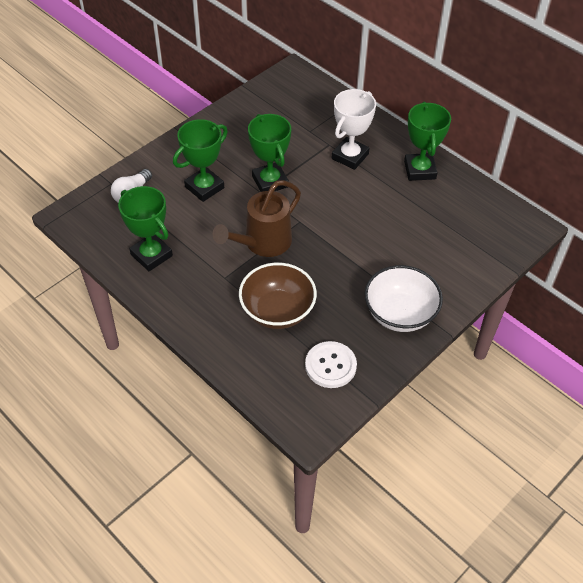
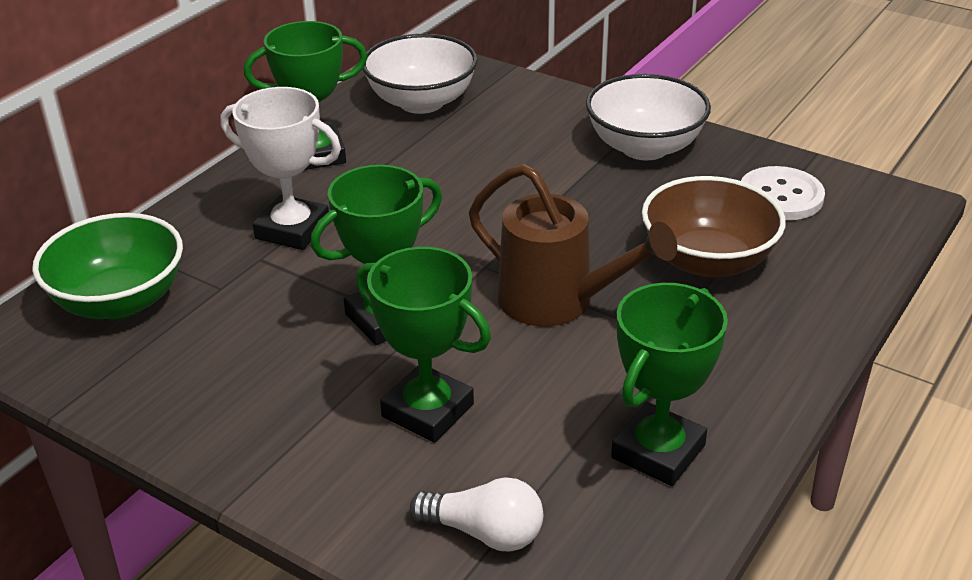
camera: 100 degrees left, 15 degrees down
(309, 101) = (120, 301): none -> green bowl
(472, 219) = (421, 102): none -> white bowl

